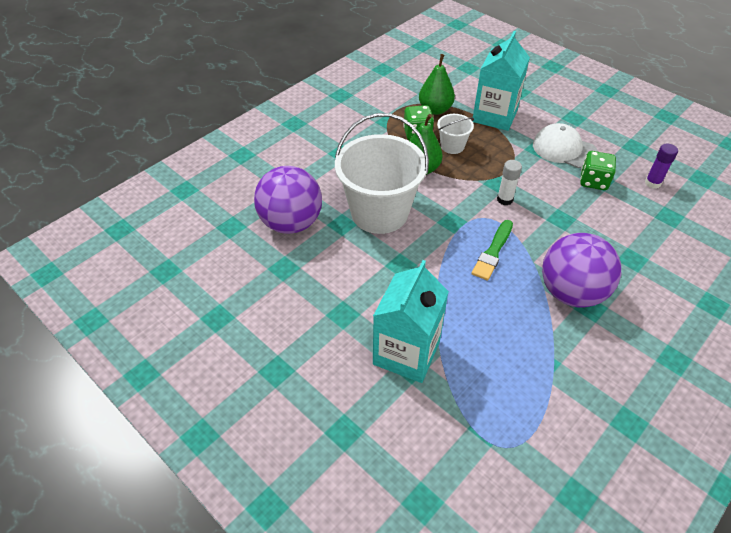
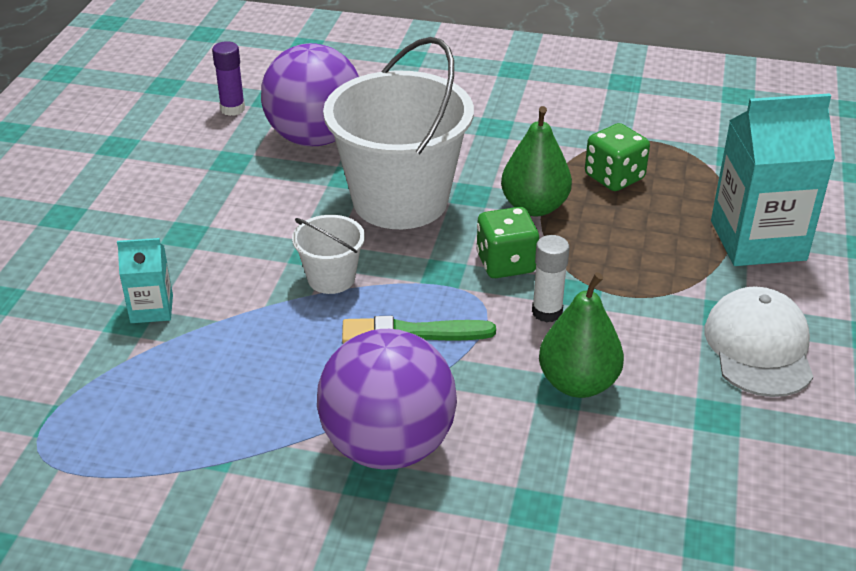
camera: 60 degrees right, 10 degrees down
(406, 353) = (151, 309): turquoise carton -> turquoise carton, size x0.49
(435, 109) = (696, 175): green pear -> green pear (578, 383)
(452, 146) = (623, 220): white bucket -> white bucket (331, 278)
(593, 181) = (706, 407): green dice -> green dice (506, 263)
(652, 183) = (789, 493): purple glue stick -> purple glue stick (232, 109)

